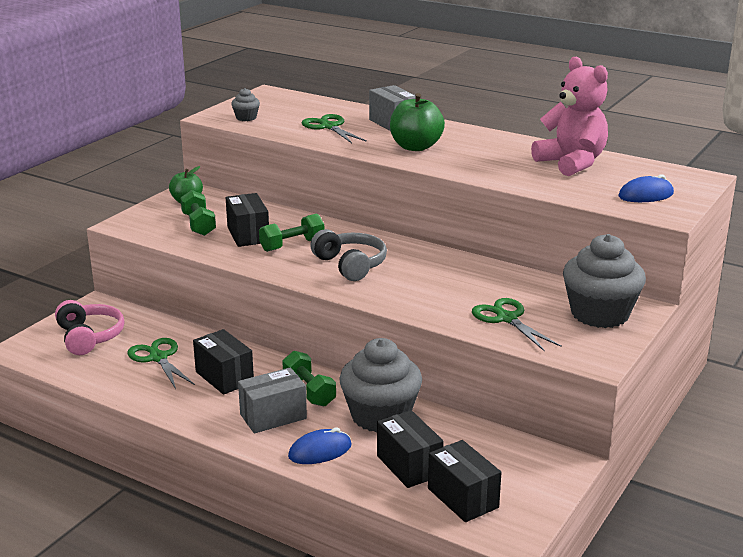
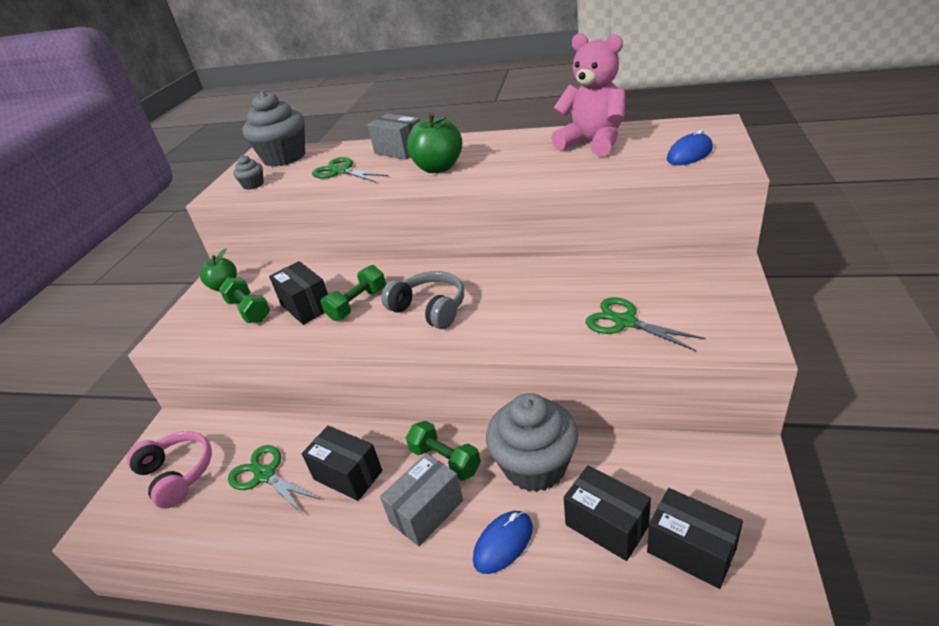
camera: 15 degrees left, 10 degrees up
(599, 314) = (702, 286): grey cupcake -> grey cupcake (284, 157)

